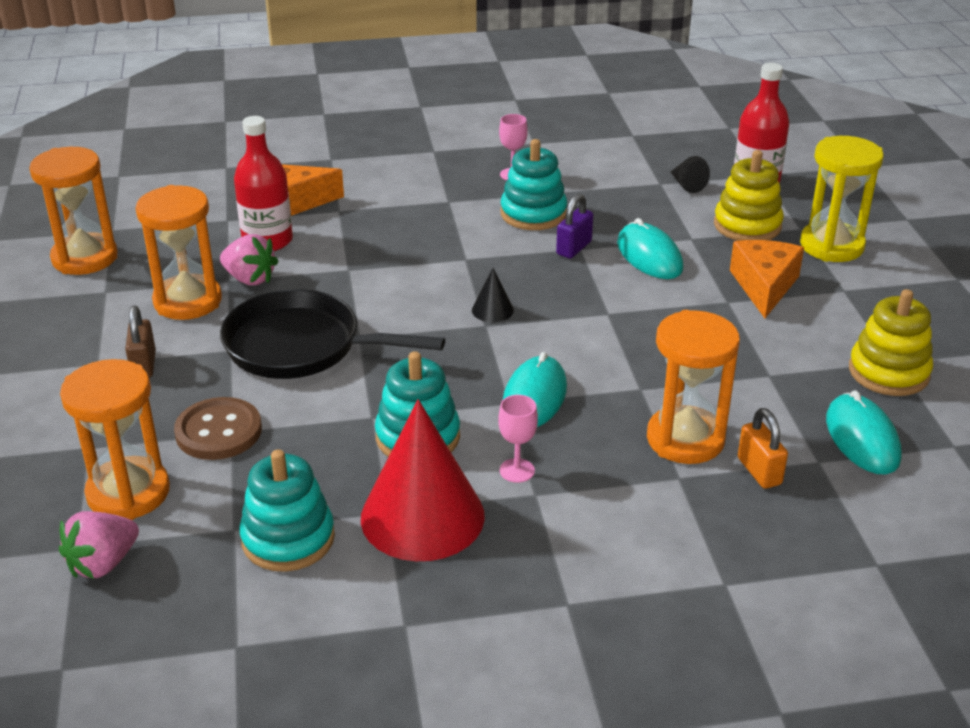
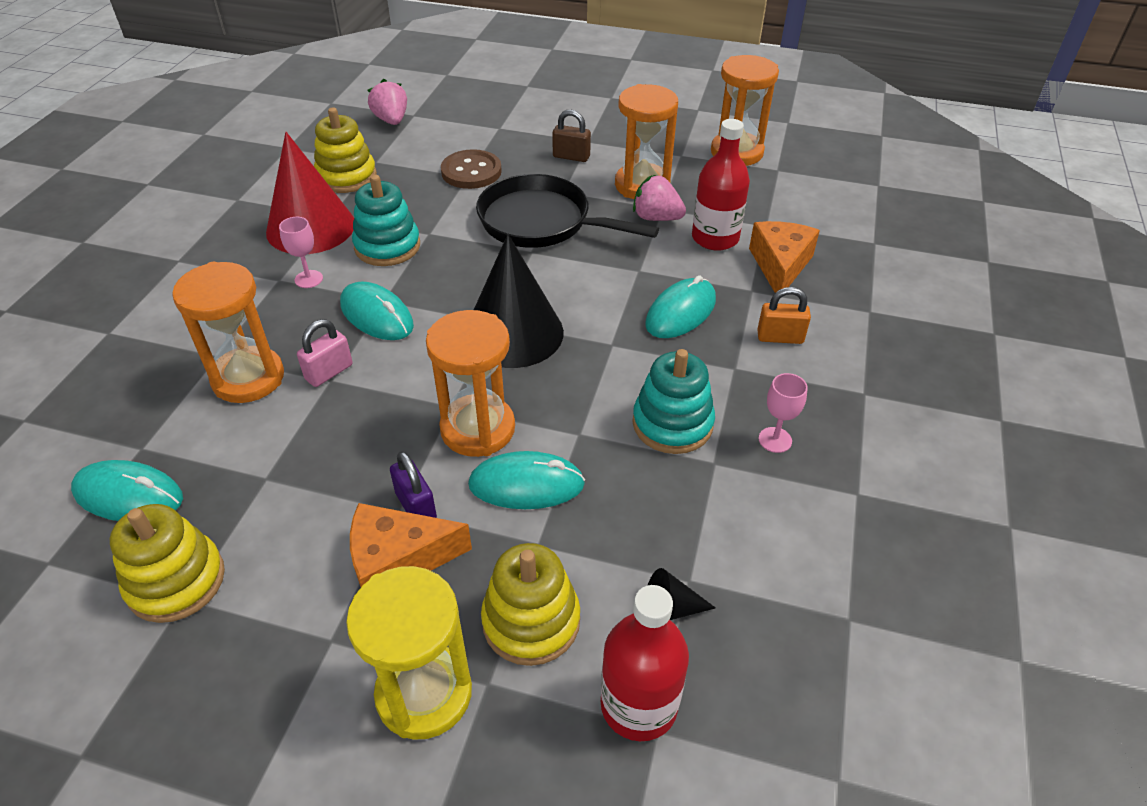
camera: 115 degrees right, 10 degrees up
(128, 493) = (442, 134): orange hourglass -> orange hourglass (478, 429)
(250, 279) = (656, 218): pink strawberry -> pink strawberry turned 60 degrees clockwise
(288, 539) = (346, 177): turquoise stacking toy -> yellow stacking toy
(301, 346) = (541, 222): black pan -> black pan turned 105 degrees counterclockwise
(396, 236) = (680, 312): none -> turquoise mouse
(492, 310) = (514, 333): black cone -> black cone, size x2.40
(574, 248) = (582, 428): purple padlock -> purple padlock (416, 506)
(632, 393) = (329, 372): none -> pink padlock
(759, 471) = (172, 404): orange padlock -> orange padlock (780, 337)
(764, 286) = (398, 560): orange cheese -> orange cheese turned 135 degrees clockwise

